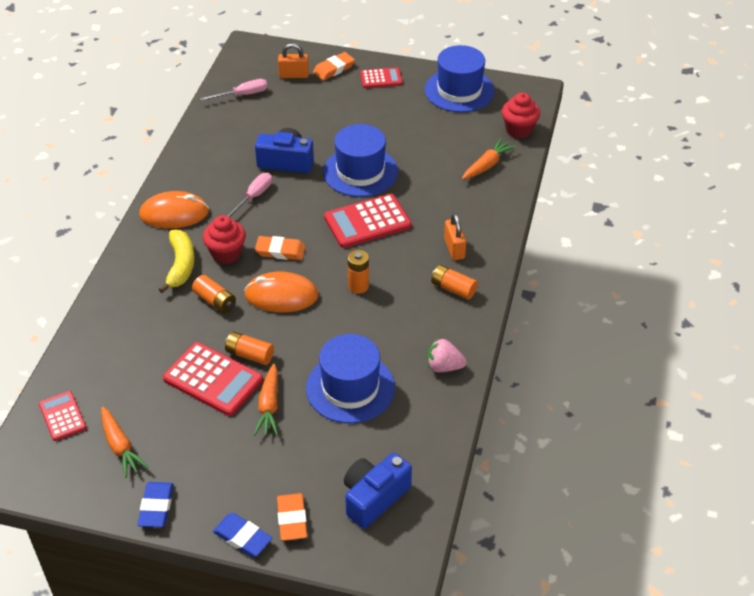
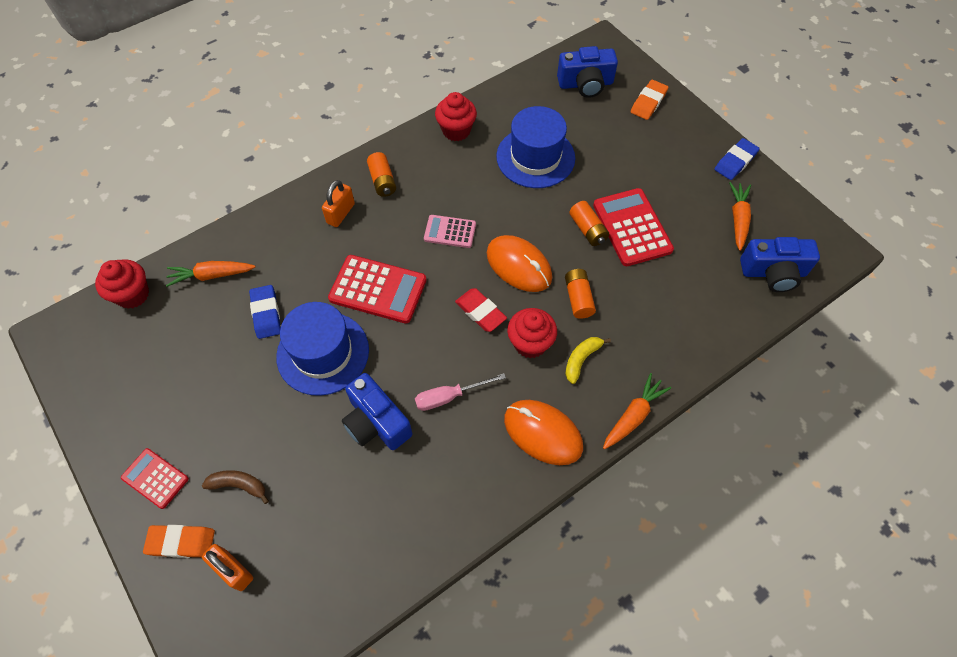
camera: 140 degrees left, 15 degrees up
(62, 416) = (773, 272): red calculator -> blue camera
(181, 265) = (581, 359): yellow banana -> yellow banana, size x0.66
(242, 95) = (322, 582): pink screwdriver -> none
(242, 537) = (688, 111): blue eraser -> blue eraser (266, 313)
(269, 406) = (605, 181): orange carrot -> orange carrot (633, 416)
(280, 251) = (480, 312): orange eraser -> red eraser
(332, 99) = (239, 485): none -> brown banana
(358, 286) = (450, 232): orange battery -> pink calculator
(444, 366) = (456, 130): pink strawberry -> red cupcake
(459, 90) = (110, 391): blue hat -> none

